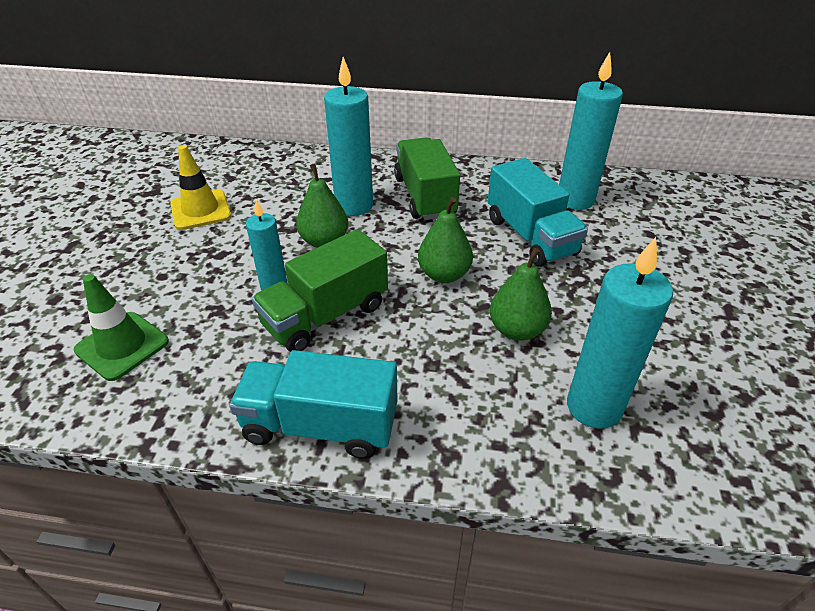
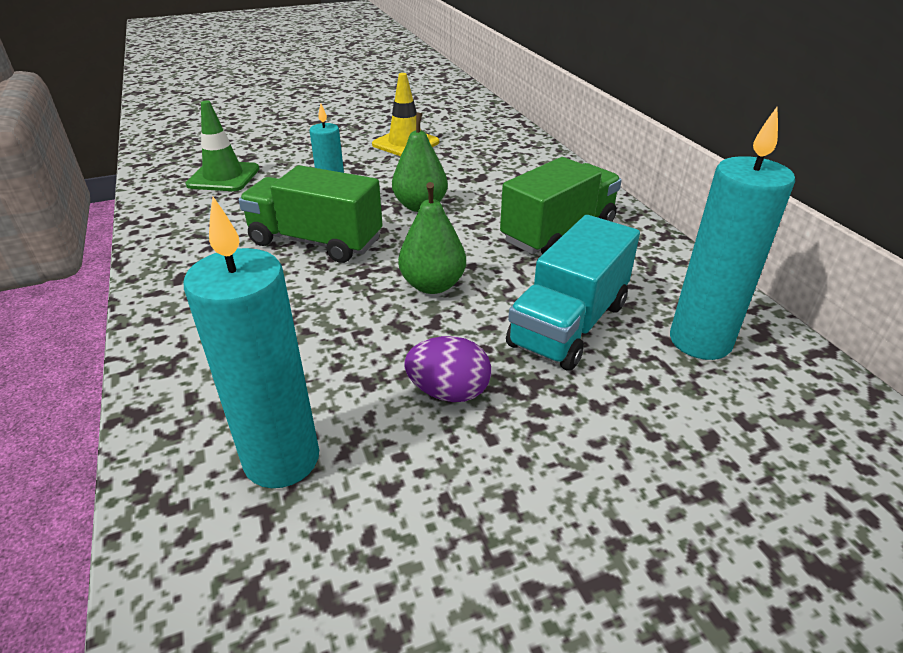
camera: 60 degrees right, 5 degrees down
(320, 425) = (176, 285): turquoise truck -> none
(354, 206) = (492, 201): turquoise candle -> none
(517, 330) = (379, 361): green pear -> none
(566, 309) = (449, 392): none -> purple egg

